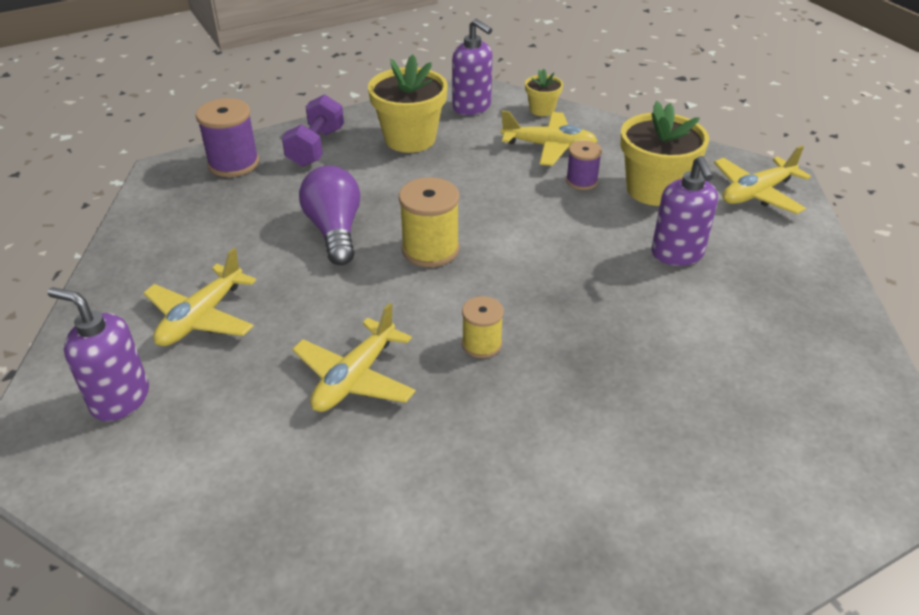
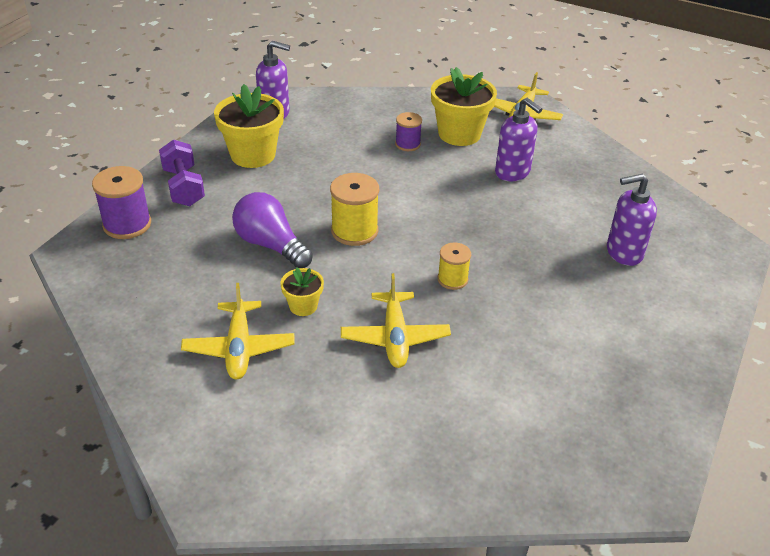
camera: 35 degrees left, 0 degrees up
(120, 399) = (243, 430): purple soap dispenser -> purple soap dispenser (623, 253)
(542, 110) = (329, 100): yellow flower pot -> yellow flower pot (303, 306)
(549, 147) = (361, 126): yellow plane -> none

